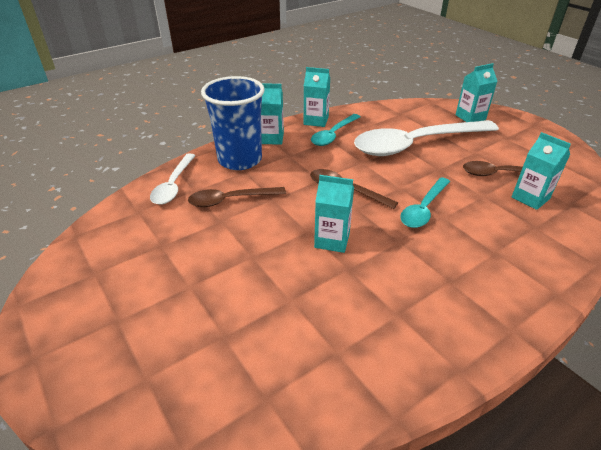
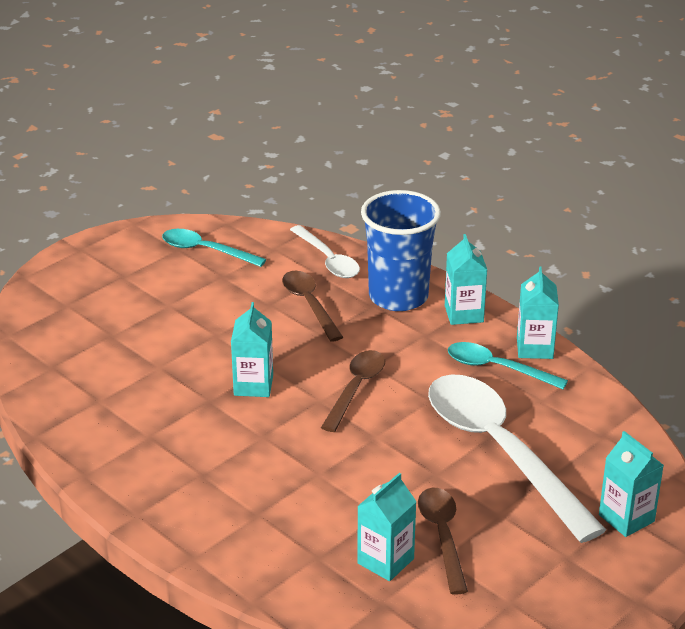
camera: 80 degrees right, 5 degrees down
(173, 185) = (328, 260): white spoon -> white spoon turned 120 degrees counterclockwise
(423, 208) = (332, 456): turquoise spoon -> turquoise spoon (206, 251)

